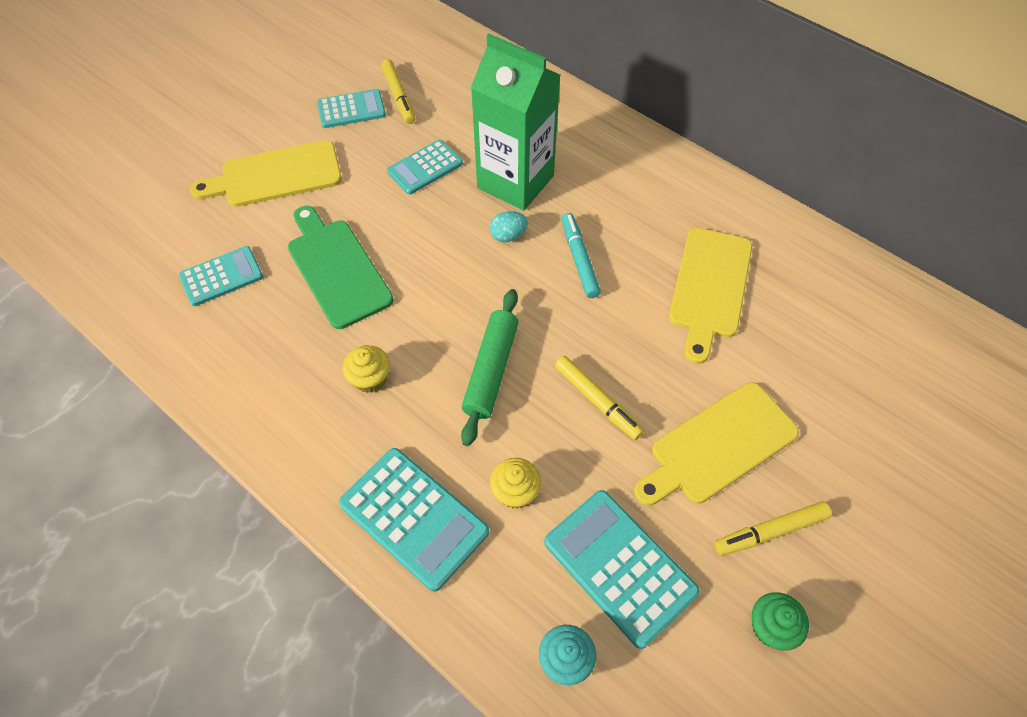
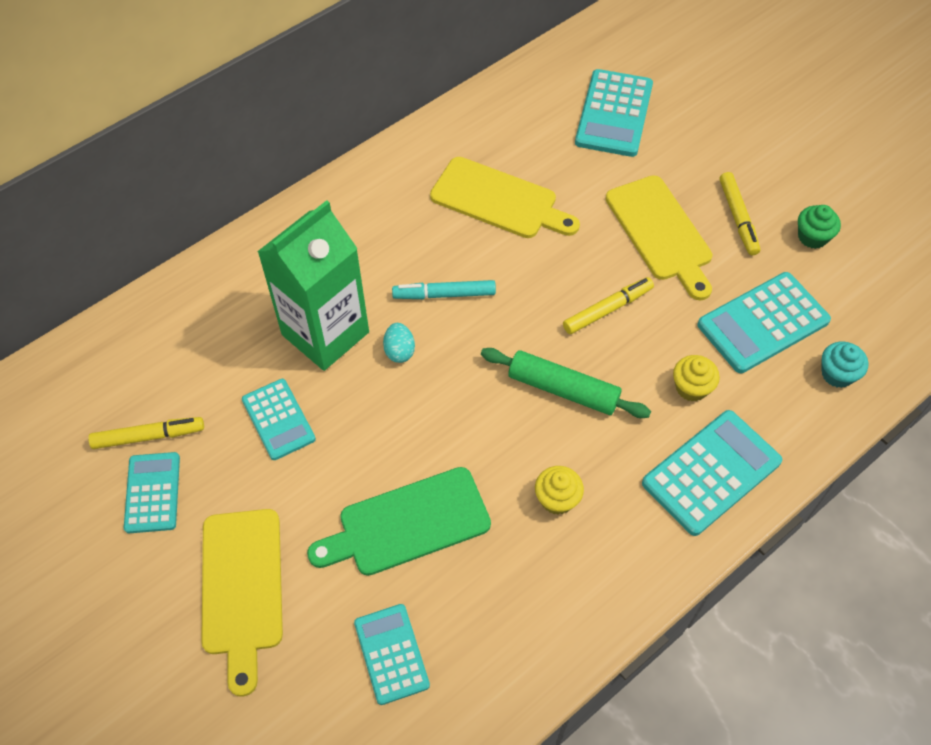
camera: 80 degrees left, 0 degrees up
(879, 382) = (614, 114): none -> turquoise calculator

